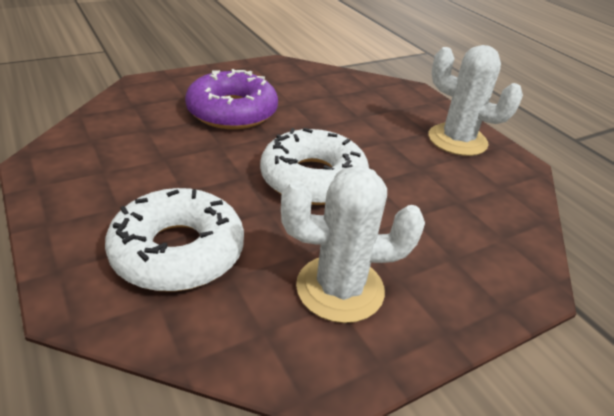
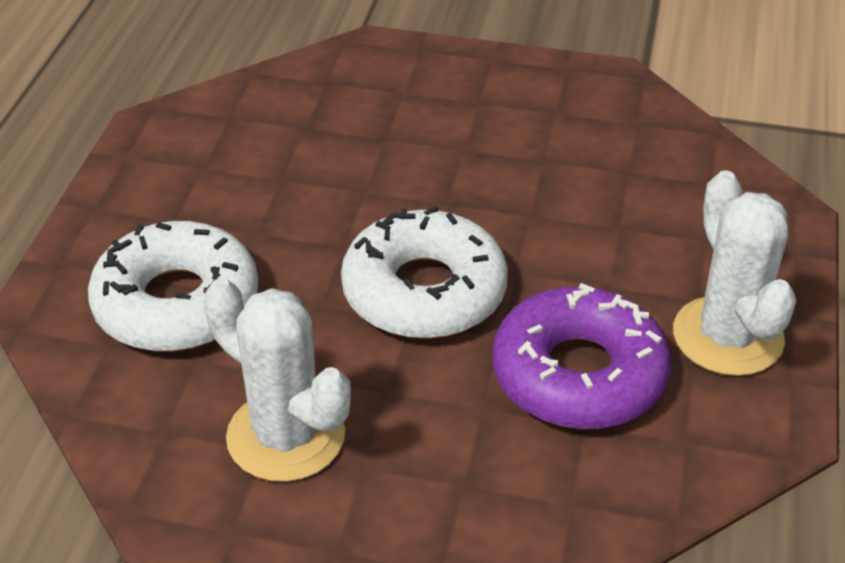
camera: 45 degrees right, 5 degrees up
(232, 111) = (440, 141): purple donut -> purple donut (578, 374)

